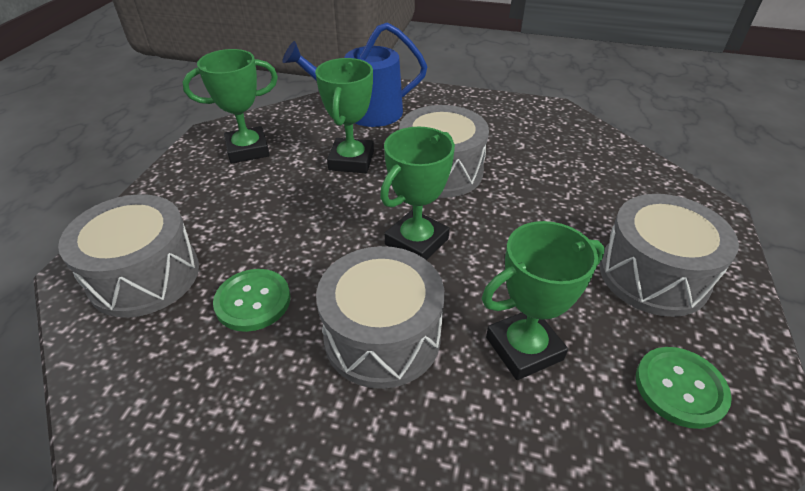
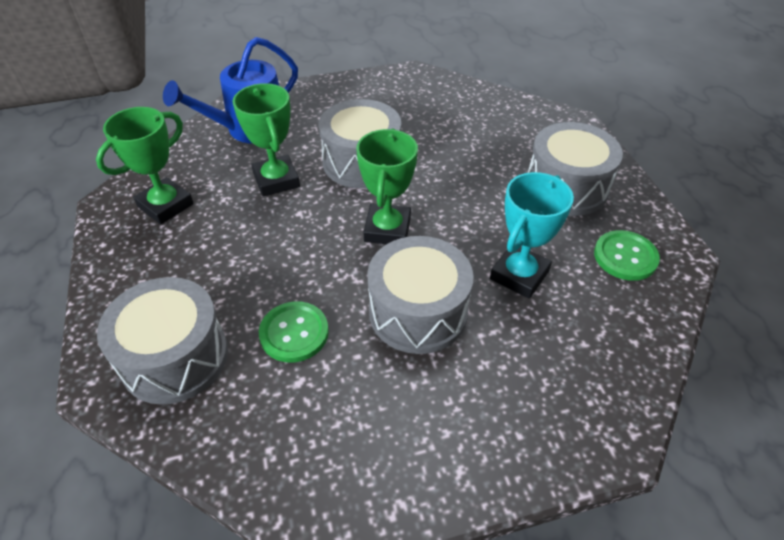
camera: 30 degrees left, 5 degrees up
(524, 348) = (519, 275): green trophy -> turquoise trophy

